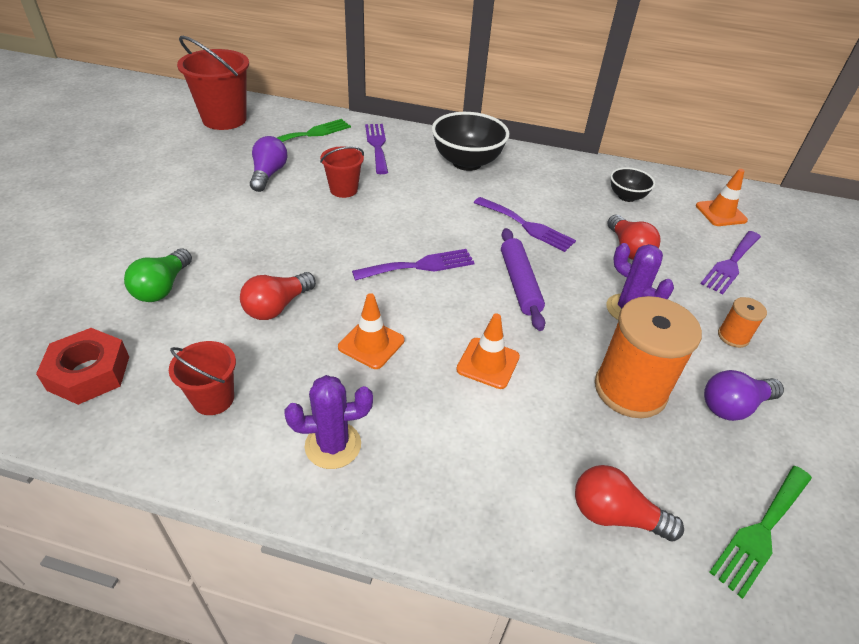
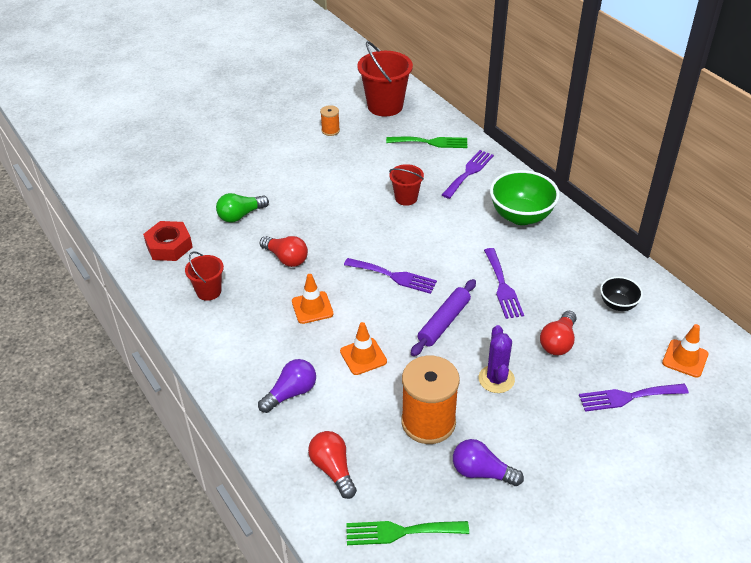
camera: 45 degrees right, 0 degrees up
(268, 174) = (370, 164): purple light bulb -> purple light bulb (291, 393)
(277, 307) = (286, 258): red light bulb -> red light bulb turned 135 degrees counterclockwise
(333, 445) = (238, 347): purple cactus -> none
(467, 162) = (521, 216): black bowl -> green bowl
(733, 336) = (547, 439): orange spool -> orange spool (330, 130)

